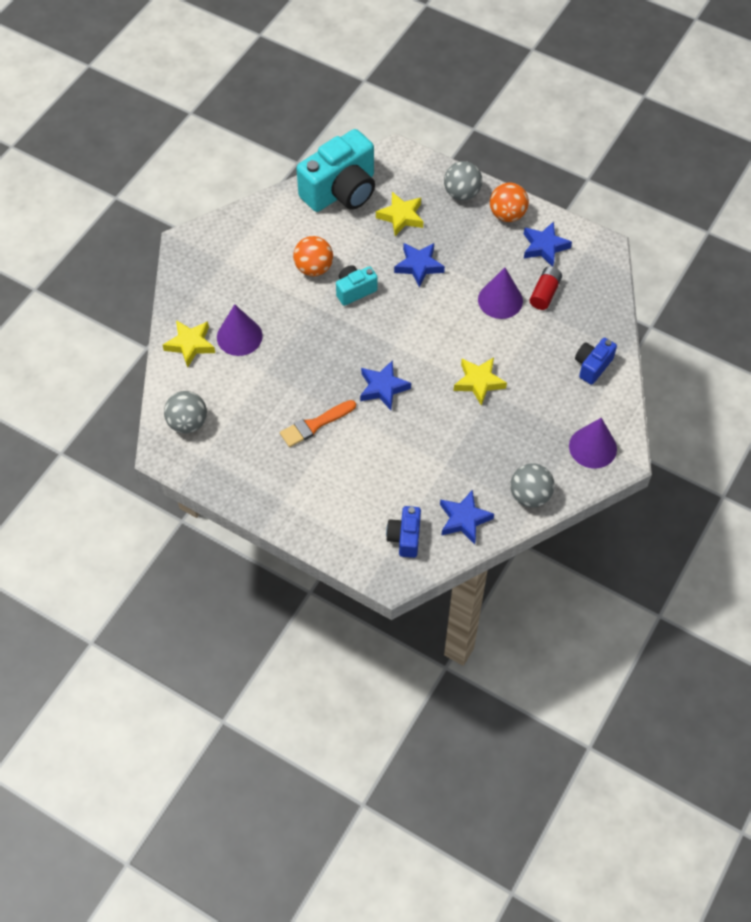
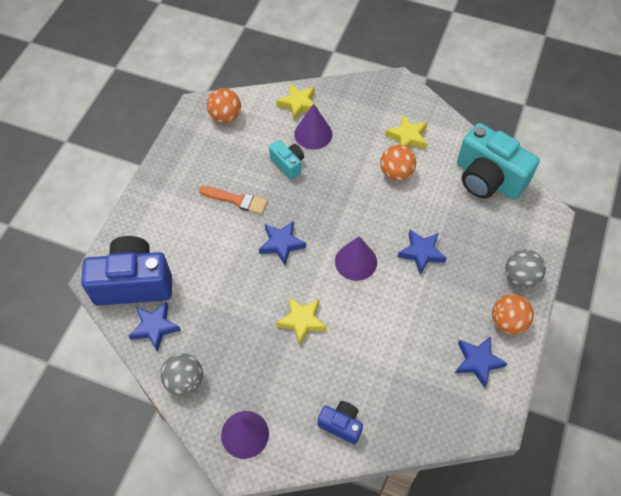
camera: 80 degrees right, 0 degrees up
(188, 423) = (225, 116): grey ball -> orange ball
(315, 424) = (236, 200): orange brush -> orange brush turned 150 degrees clockwise
(355, 290) = (380, 207): turquoise camera -> turquoise camera (288, 164)
(401, 216) = (474, 230): yellow star -> yellow star (407, 137)
(405, 537) = (133, 283): blue camera -> blue camera, size x2.01
(500, 300) = (400, 328): purple cone -> purple cone (356, 261)
(544, 293) = (419, 368): red battery -> none

